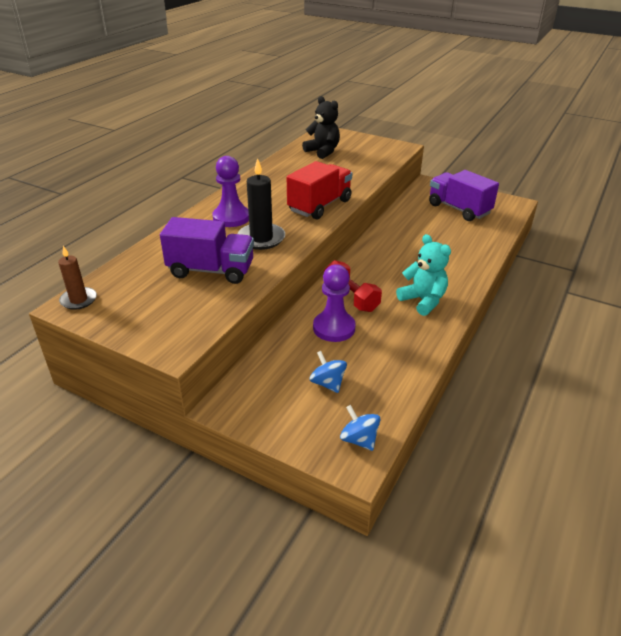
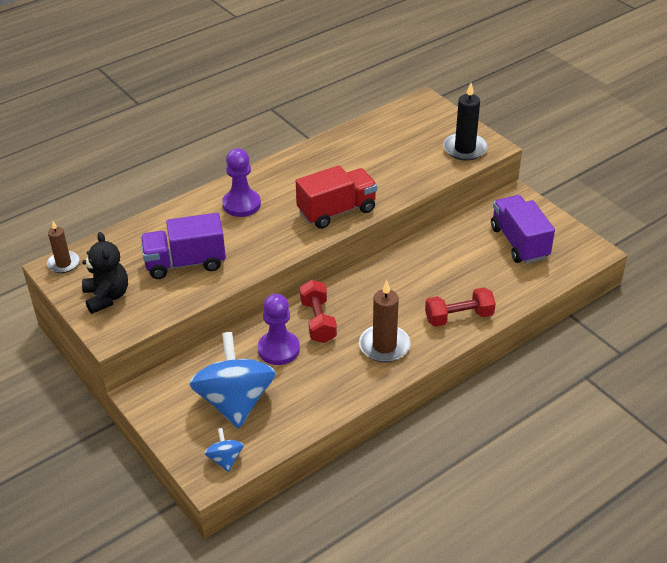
camera: 25 degrees right, 5 degrees up
(211, 270) = (185, 263): purple truck -> purple truck turned 135 degrees clockwise
(261, 238) = (252, 238): black candle -> black candle (465, 149)
(323, 151) = (396, 133): black teddy bear -> black teddy bear (107, 297)
(327, 383) = (235, 401): blue spinning top -> blue spinning top, size x2.27
(423, 301) = (384, 346): turquoise teddy bear -> brown candle
(462, 266) = (459, 317): none -> red dumbbell

